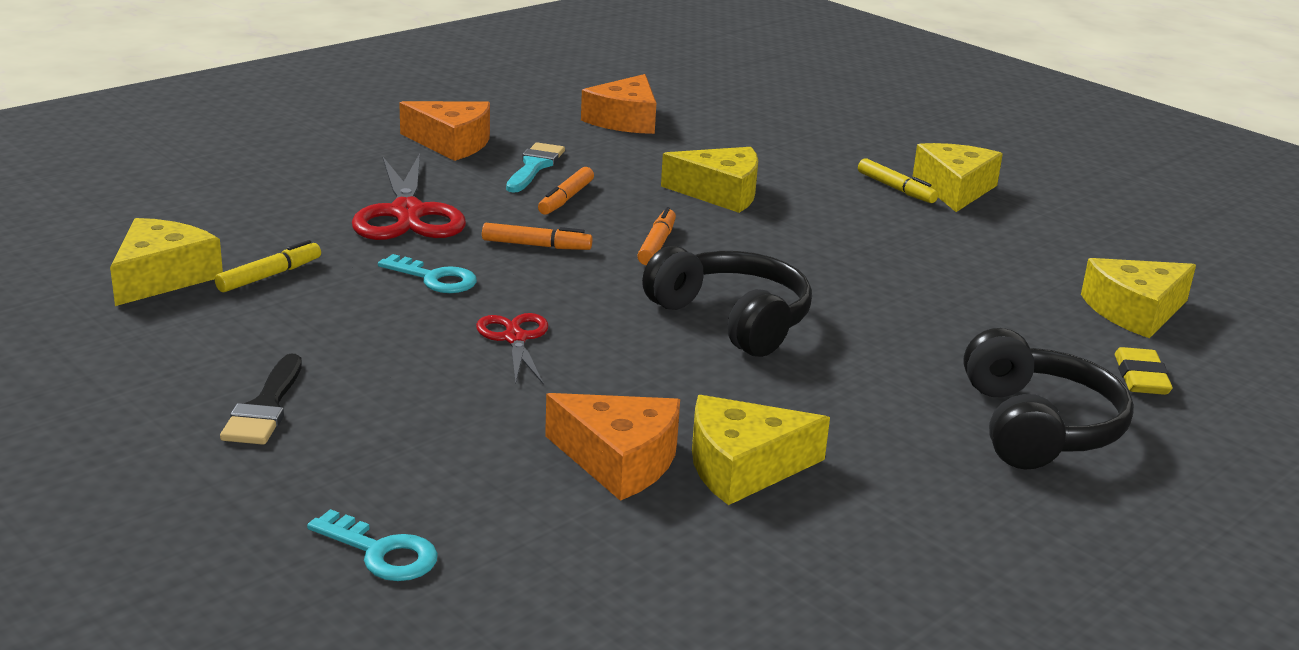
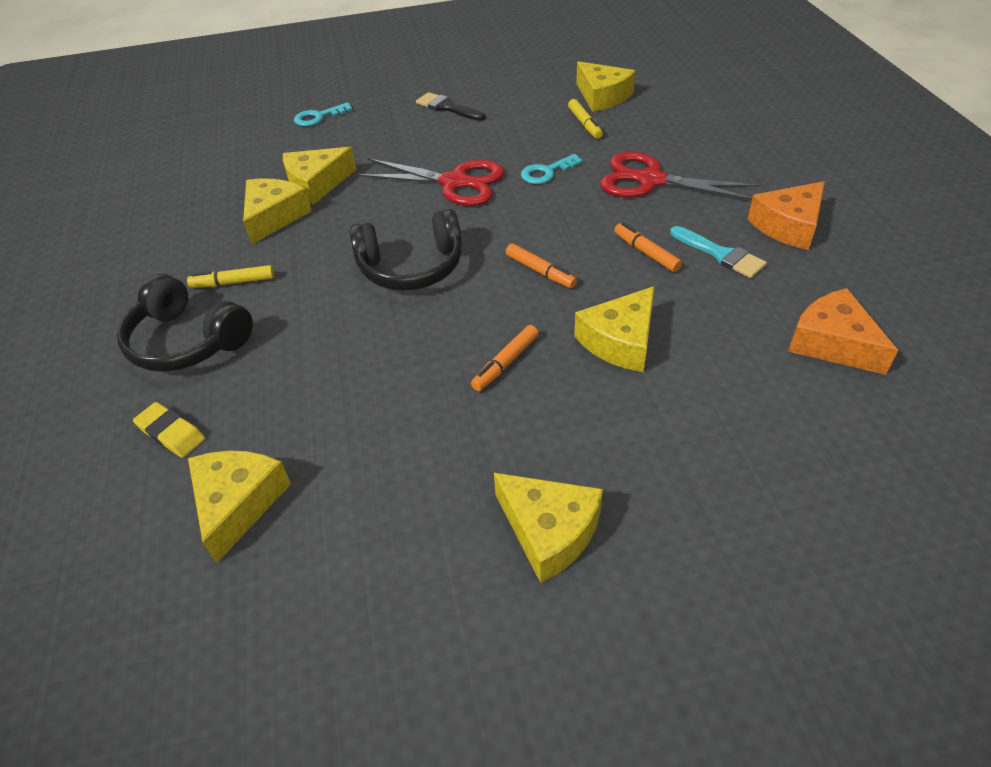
camera: 125 degrees right, 20 degrees up
(515, 339) = (454, 182): red scissors -> red scissors, size x1.78
(536, 246) = (570, 219): orange marker -> orange marker (505, 363)
(620, 460) = (317, 184): orange cheese -> yellow cheese
(896, 189) = (573, 476): yellow marker -> yellow marker (233, 282)

